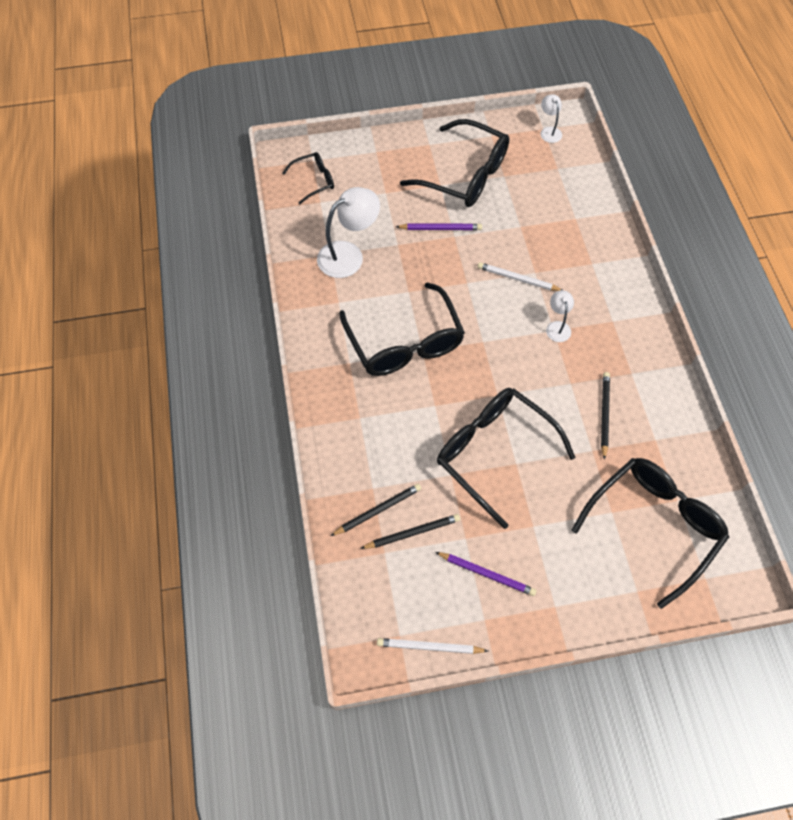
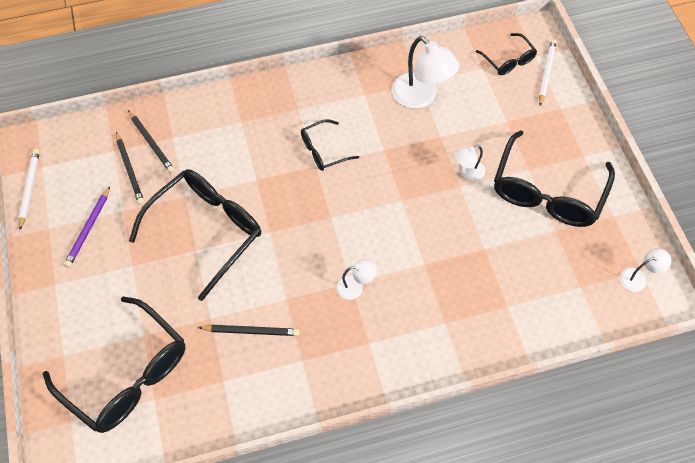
camera: 85 degrees right, 0 degrees up
(404, 342) = (324, 150): black glasses -> black glasses, size x0.50
(440, 228) = (467, 172): purple pencil -> white lamp
(518, 279) = (412, 247): white pencil -> white pencil (546, 73)

